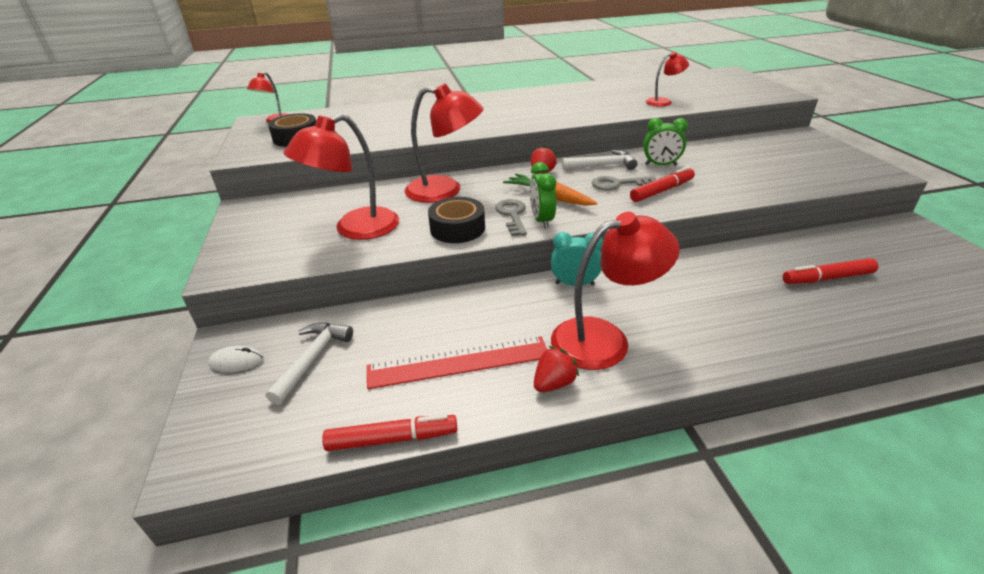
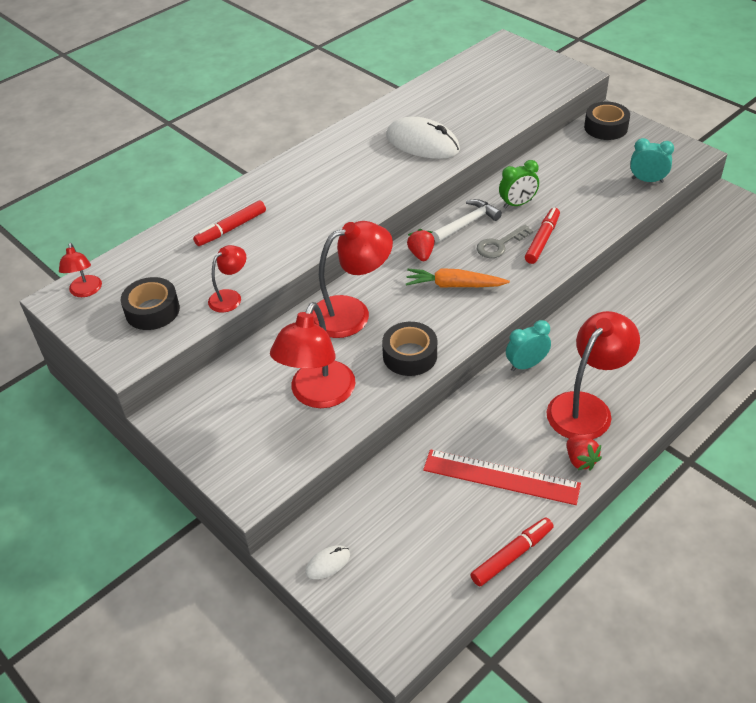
camera: 30 degrees left, 10 degrees up
(312, 359) = (388, 530): white hammer -> none
(458, 362) = (501, 477): red ruler -> red ruler turned 60 degrees clockwise
(512, 215) = (442, 320): grey key -> none
(541, 220) = (472, 316): green clock -> none
(554, 383) = (580, 460): red strawberry -> red strawberry turned 135 degrees clockwise
(601, 103) = (422, 143): none -> white mouse
(663, 102) = (479, 122): red lamp -> red lamp (230, 297)
(794, 140) = (605, 127): none -> black tape
(812, 179) = (647, 180): none -> turquoise clock
(827, 278) = (697, 280): red marker -> red marker (231, 228)

